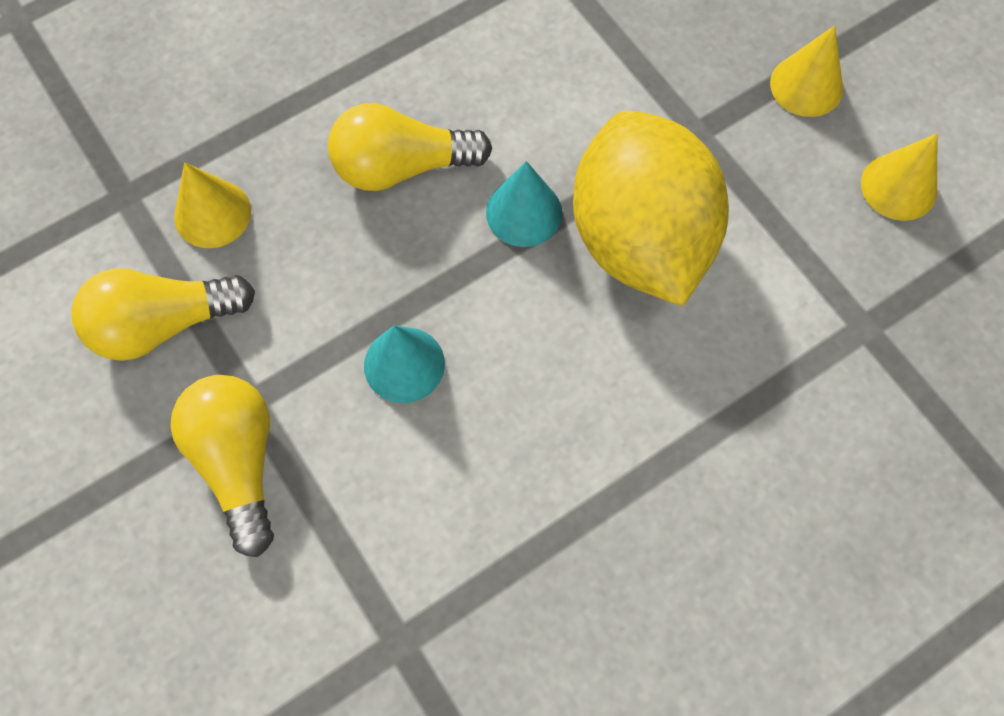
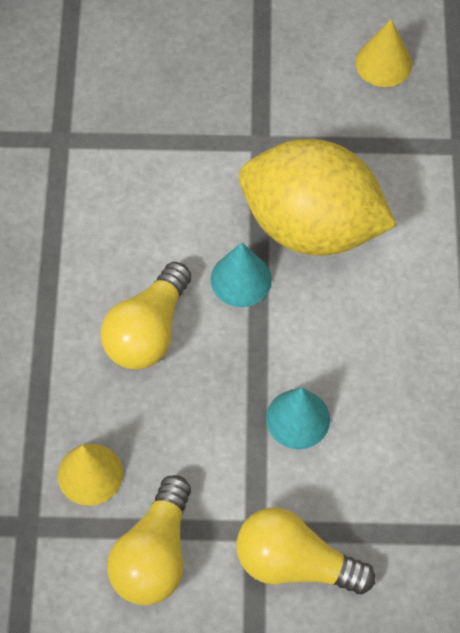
camera: 55 degrees left, 5 degrees down
(806, 86) = (275, 61): yellow cone -> none

